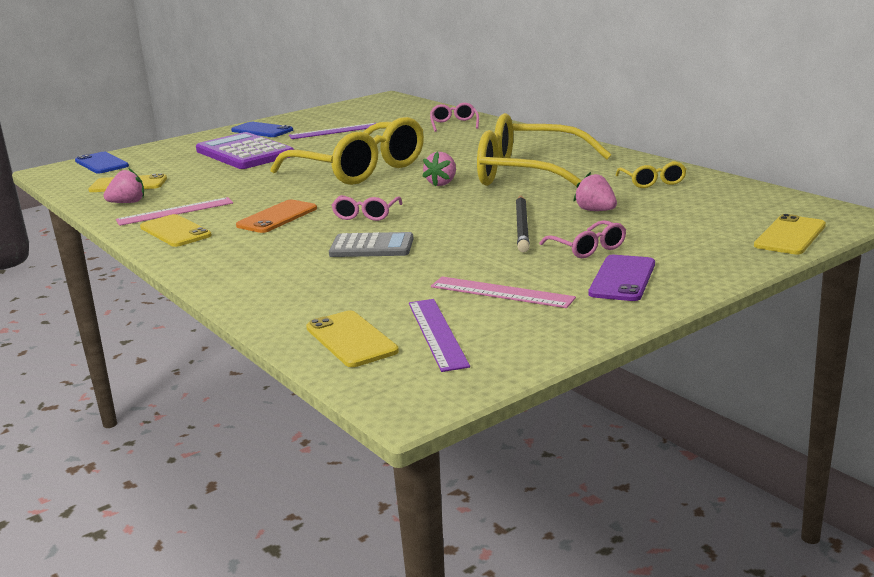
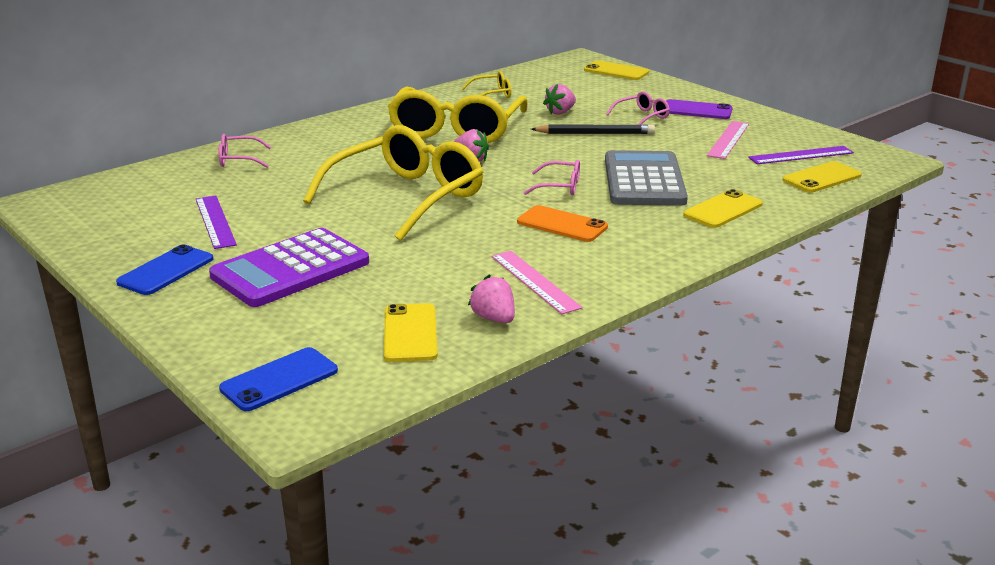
camera: 95 degrees left, 5 degrees up
(175, 231) = (603, 271): yellow phone -> yellow phone (723, 210)
(371, 247) = (644, 180): grey calculator -> grey calculator, size x1.69

